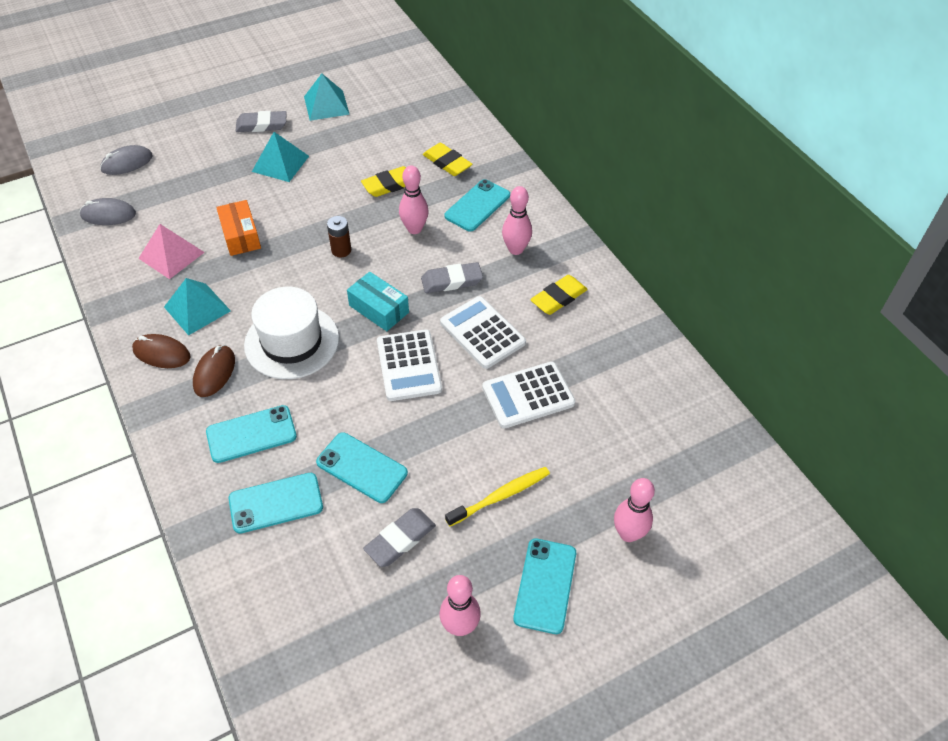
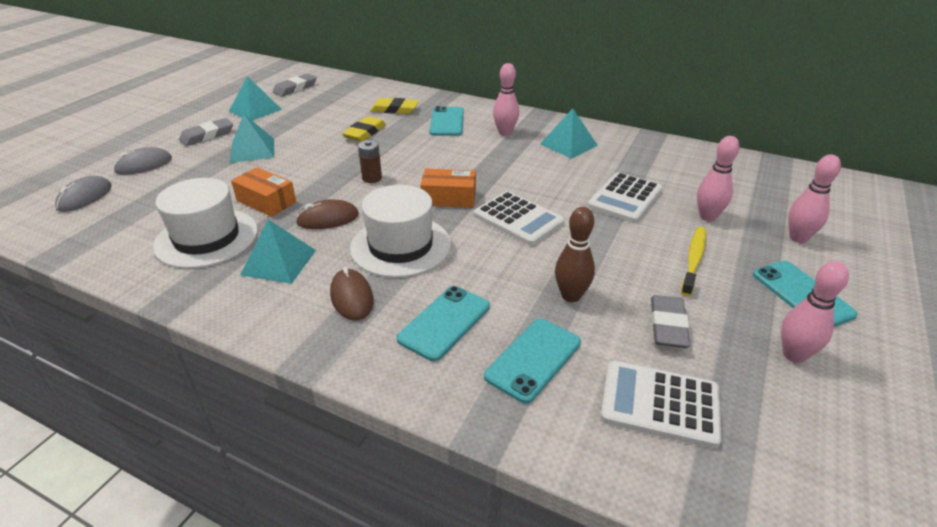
camera: 35 degrees left, 15 degrees down
(108, 215) = (100, 237): grey mouse -> grey mouse (144, 165)
(161, 353) = (277, 308): brown mouse -> brown mouse (328, 219)
(171, 255) = (207, 238): pink pyramid -> white hat
(362, 467) = (571, 296): turquoise phone -> brown bowling pin
(379, 309) = (449, 198): turquoise box -> orange box
(414, 229) = (416, 147): pink bowling pin -> pink bowling pin (707, 217)
(452, 281) = (483, 163): grey eraser -> grey eraser (295, 88)
(482, 333) = (545, 180): white calculator -> white calculator (660, 404)
(558, 298) = (568, 144): yellow eraser -> turquoise pyramid

